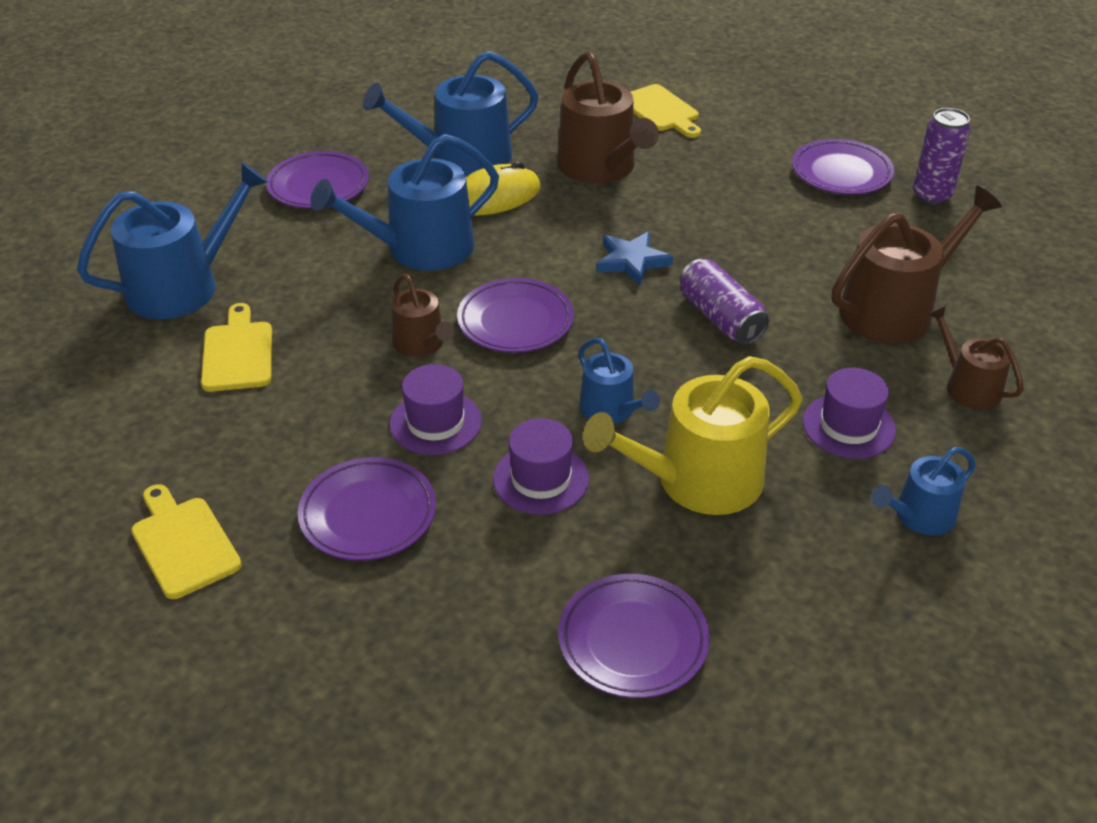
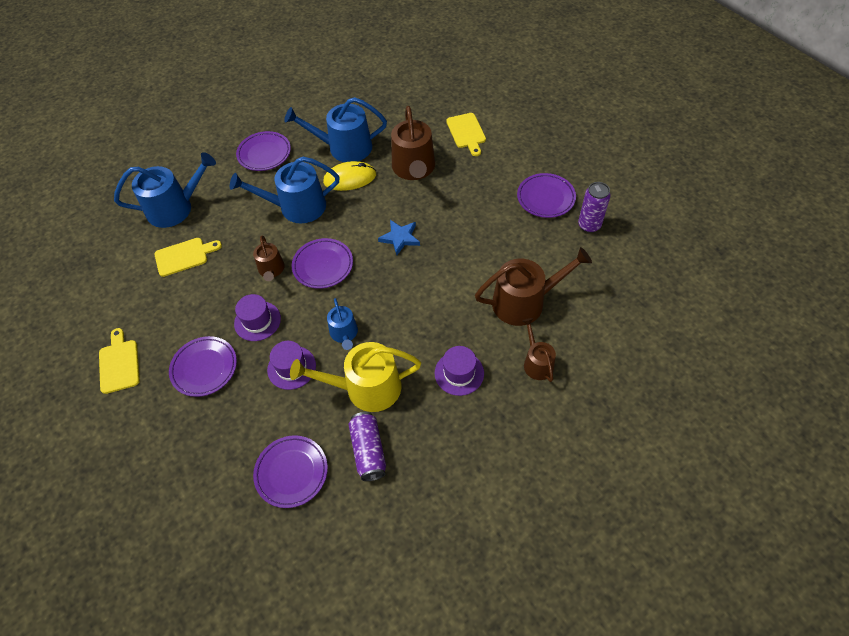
camera: 20 degrees right, 15 degrees up
(238, 353) = (184, 256): yellow cutting board -> yellow cutting board turned 60 degrees clockwise
(720, 318) = (428, 287): purple can -> purple can (368, 451)
(919, 516) = (465, 438): blue watering can -> none

